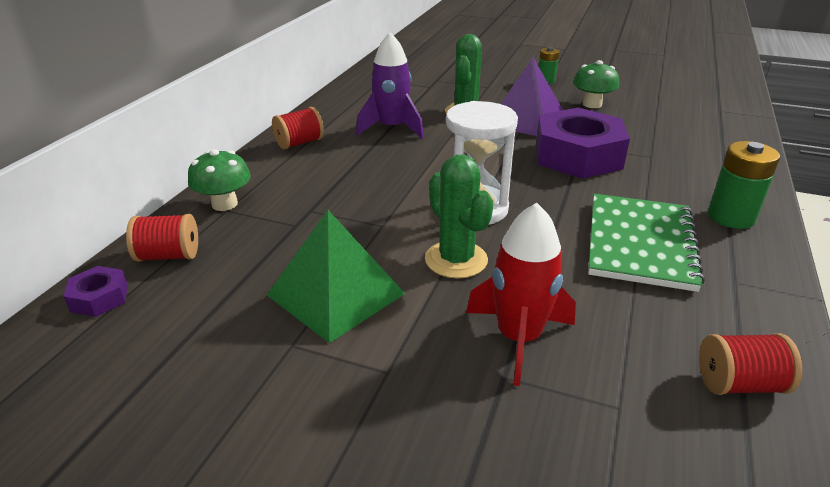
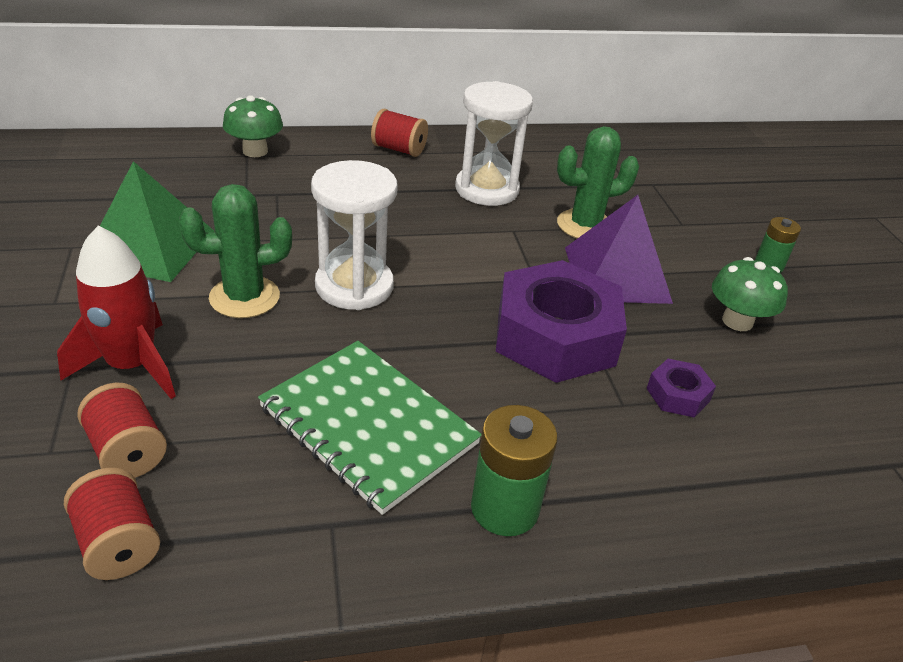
camera: 55 degrees right, 5 degrees up
(99, 298) = (92, 149): purple nut -> purple nut (678, 395)
(168, 256) = (161, 155): red spool -> red spool (127, 451)
(392, 128) = (487, 189): purple rocket -> white hourglass
(456, 260) = (244, 297): green cactus -> green cactus turned 45 degrees clockwise
(640, 243) = (368, 425): green notebook -> green notebook turned 60 degrees clockwise

